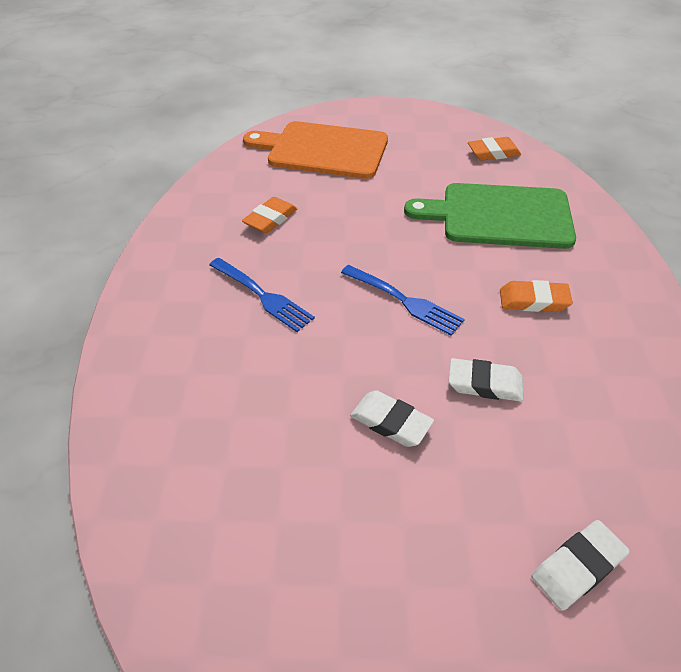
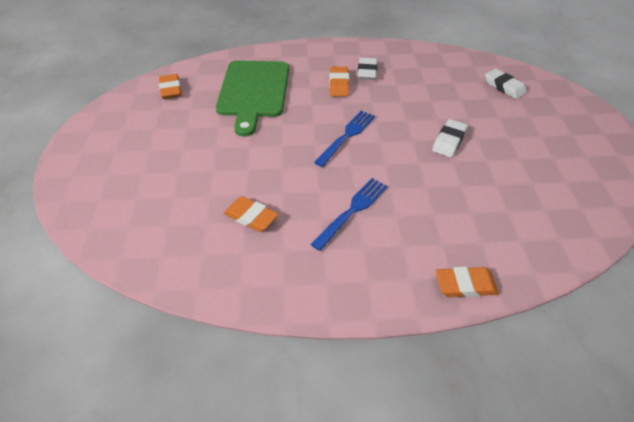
camera: 95 degrees left, 0 degrees up
(122, 383) = (465, 285): none -> orange eraser
(323, 150) = (139, 189): orange cutting board -> none
(484, 384) = (410, 106): white eraser -> white eraser (367, 72)

